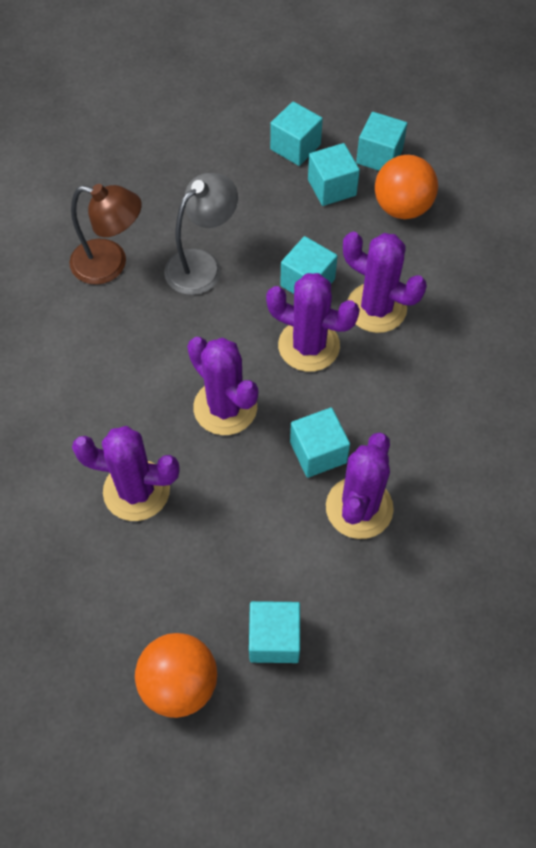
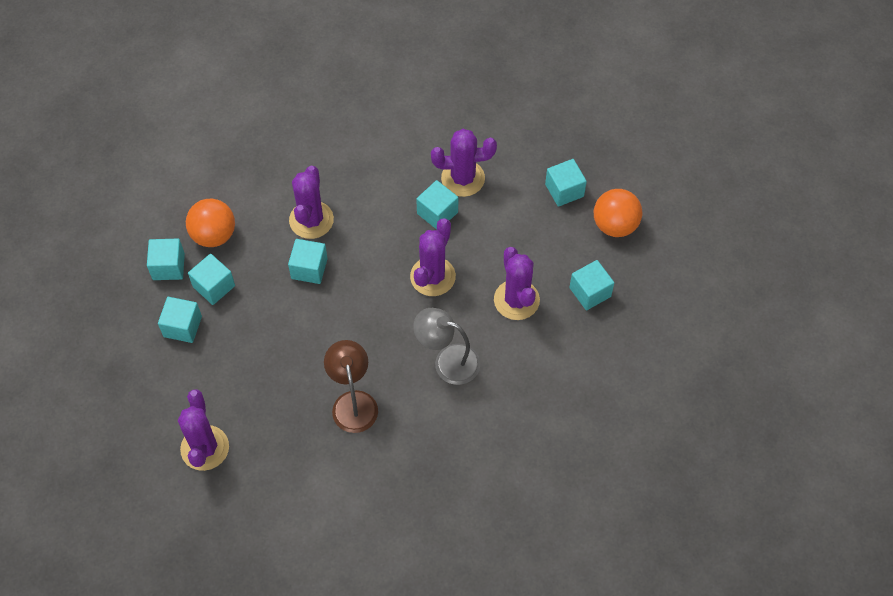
camera: 115 degrees left, 0 degrees up
(94, 590) = (590, 292): none -> turquoise cube
(202, 264) = (324, 341): grey lamp -> grey lamp (447, 361)
(309, 346) = (361, 248): purple cactus -> purple cactus (205, 448)

